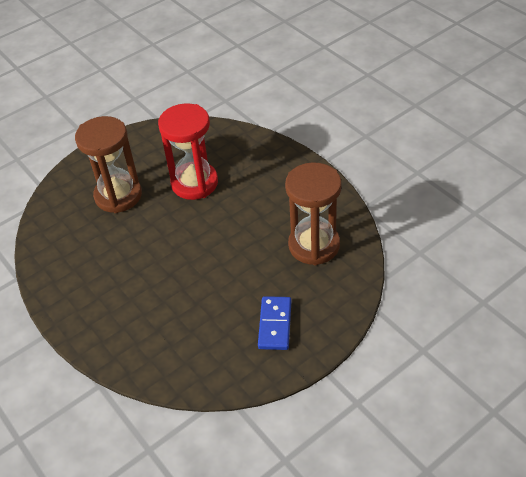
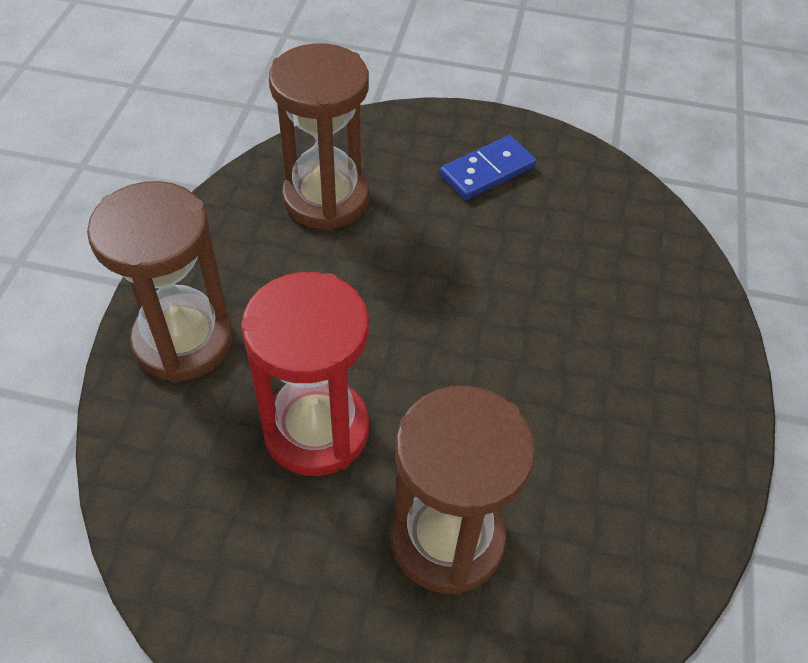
camera: 135 degrees left, 5 degrees up
(273, 164) = (183, 341): none -> brown hourglass

